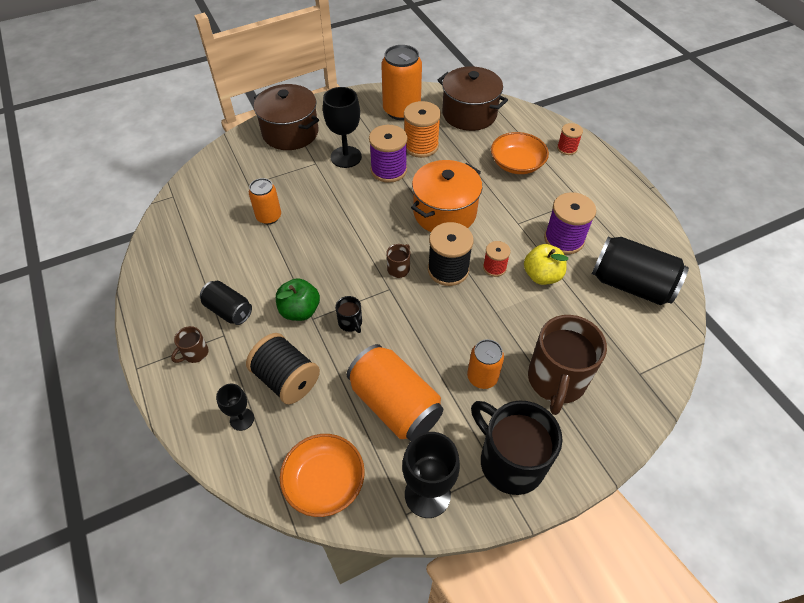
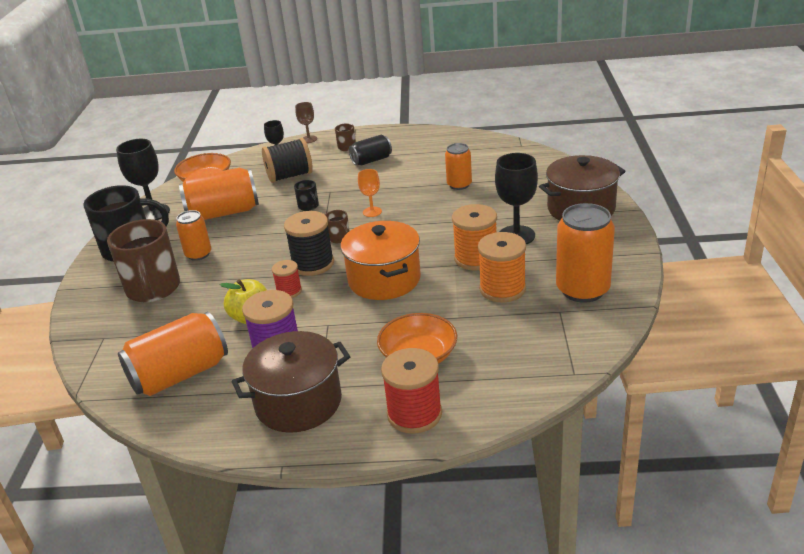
camera: 120 degrees right, 20 degrees down
(176, 411) = (309, 139): none -> brown goblet
(300, 310) = (342, 187): green apple -> none
(342, 263) = (372, 212): none -> orange goblet
(350, 323) = (309, 206): black mug -> black mug turned 120 degrees counterclockwise
(388, 170) = (476, 258): purple spool -> orange spool
(469, 114) = (544, 345): brown pot -> brown pot (298, 402)
(556, 380) = (153, 289): brown mug -> brown mug turned 150 degrees counterclockwise
(567, 148) = (414, 414): red spool -> red spool, size x1.75
(631, 284) = (180, 374): black can -> orange can

